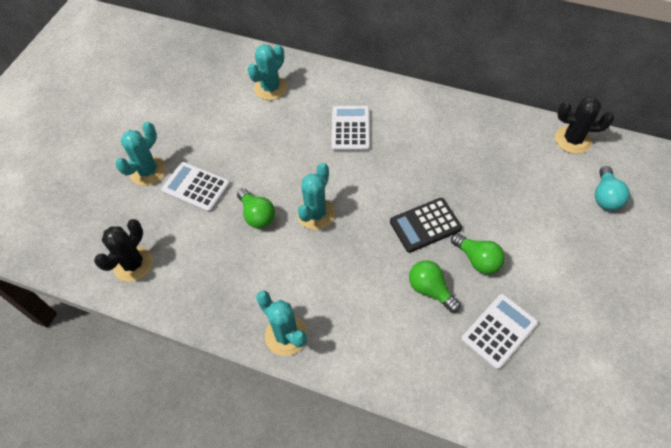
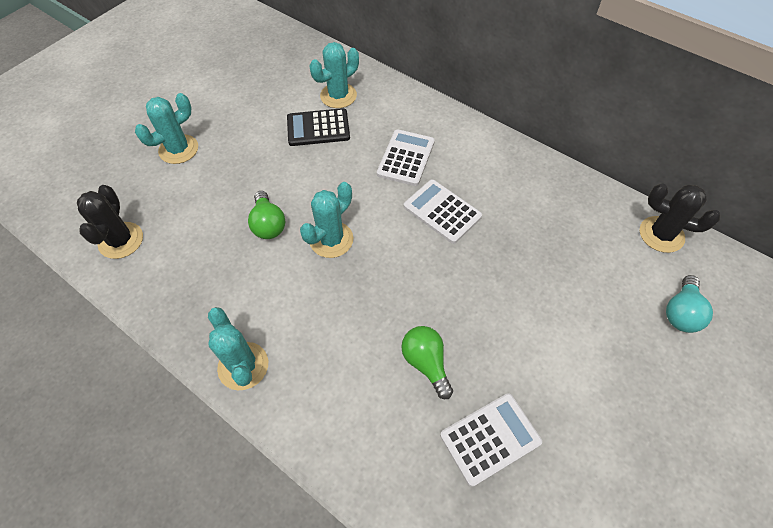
camera: 15 degrees right, 0 degrees up
(133, 264) = (121, 240): black cactus -> black cactus turned 45 degrees counterclockwise
(196, 187) = (218, 178): white calculator -> white calculator (442, 211)
(425, 225) = (448, 286): black calculator -> black calculator (318, 128)
(477, 260) = (495, 344): green light bulb -> none

